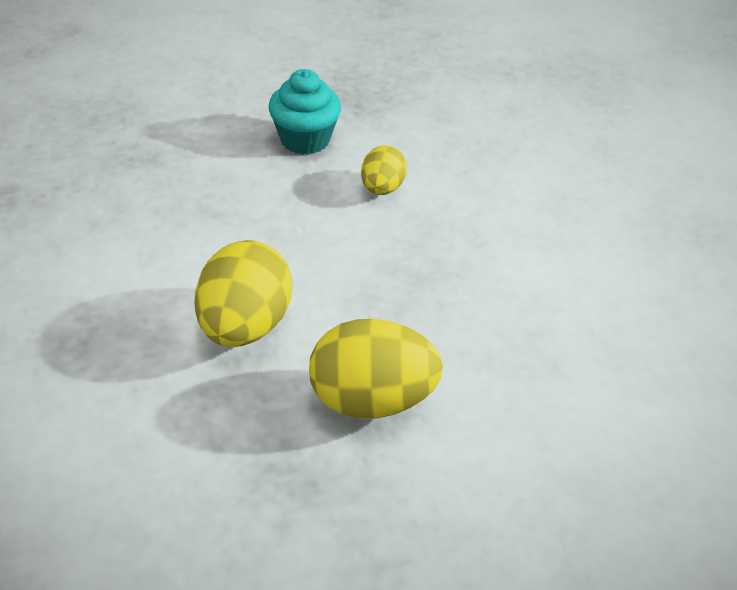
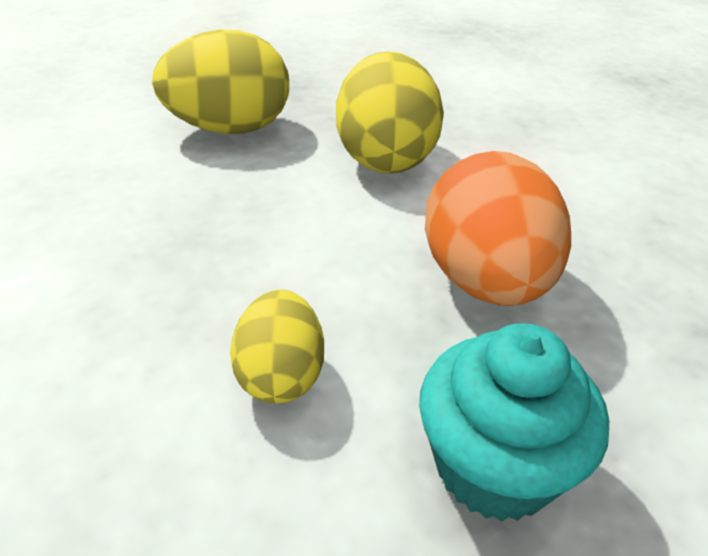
camera: 165 degrees right, 5 degrees down
(247, 209) = (485, 281): none -> orange egg

